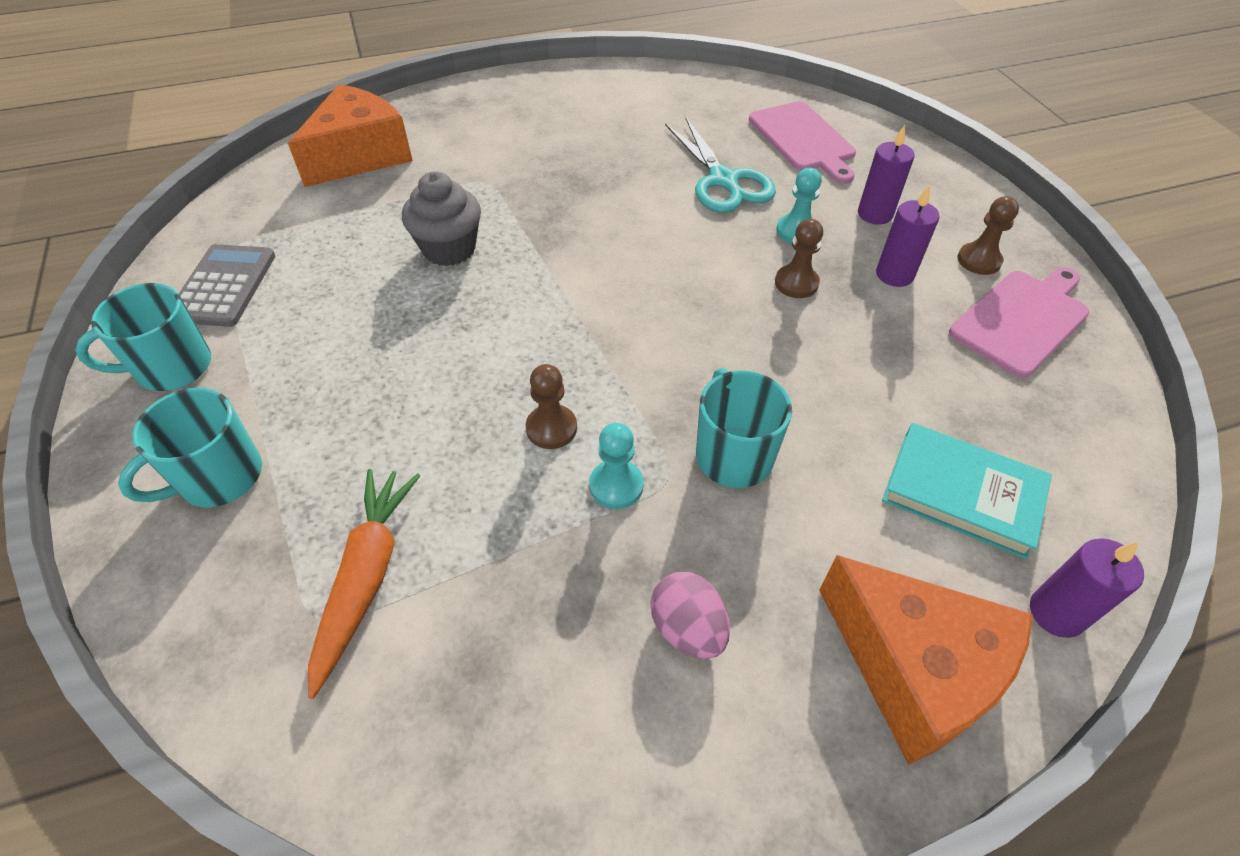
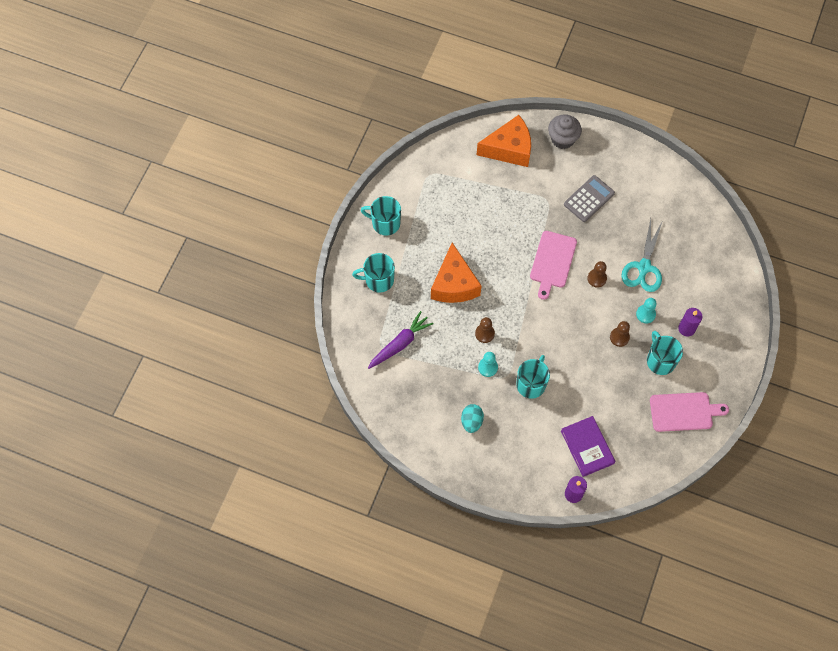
camera: 40 degrees right, 15 degrees up
(223, 286) = (419, 194): grey calculator -> grey calculator (589, 199)
(366, 577) = (400, 344): orange carrot -> purple carrot
(449, 249) = (507, 230): grey cupcake -> grey cupcake (562, 139)
(687, 628) = (471, 421): pink egg -> turquoise egg
(803, 139) = (703, 268): pink cutting board -> pink cutting board (552, 262)
(894, 275) = (660, 360): purple candle -> turquoise mug
(914, 668) = (519, 475): orange cheese -> orange cheese (454, 284)
(962, 493) = (587, 447): turquoise book -> purple book
(979, 260) = (700, 378): brown pawn -> brown pawn (597, 278)

